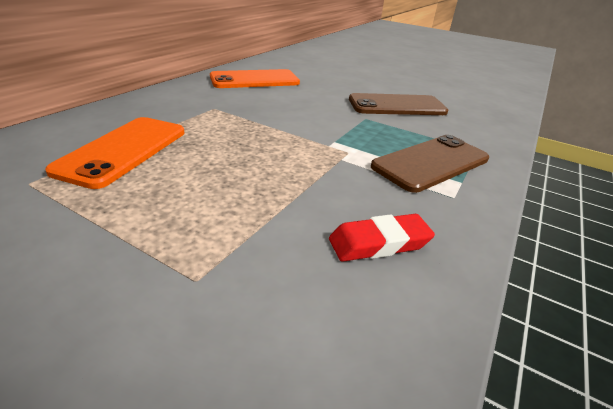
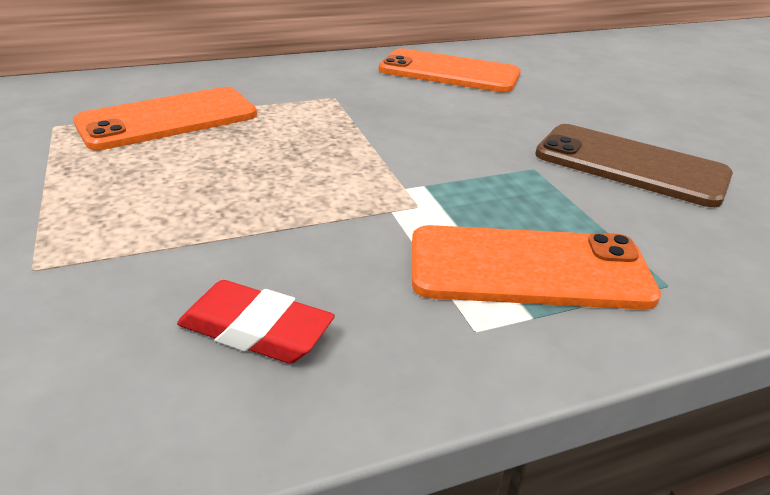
camera: 40 degrees right, 0 degrees up
(431, 163) = (528, 268): brown phone -> orange phone

